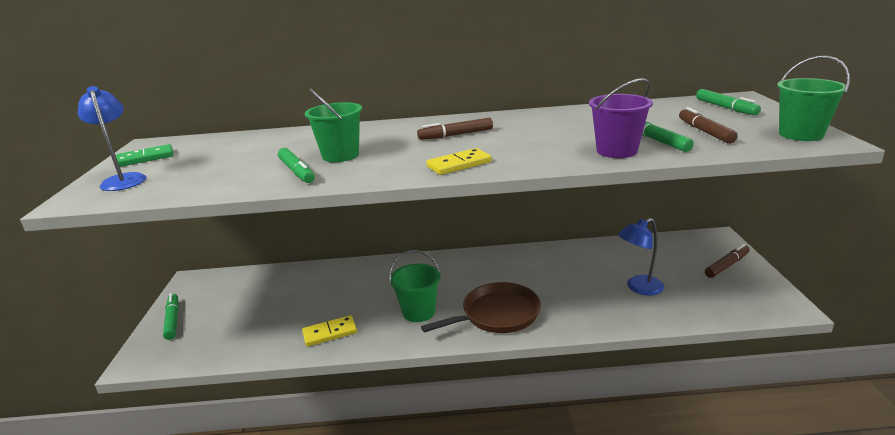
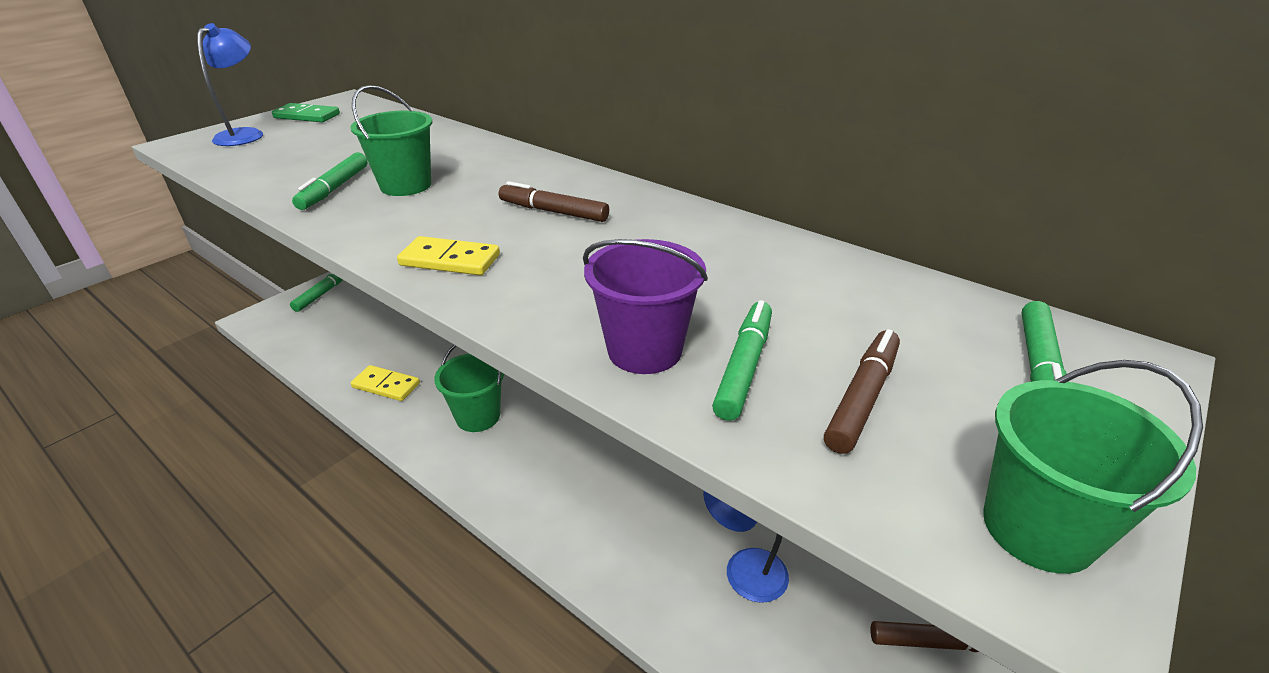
camera: 40 degrees right, 10 degrees up
(497, 314) = (535, 477): brown pan -> none

